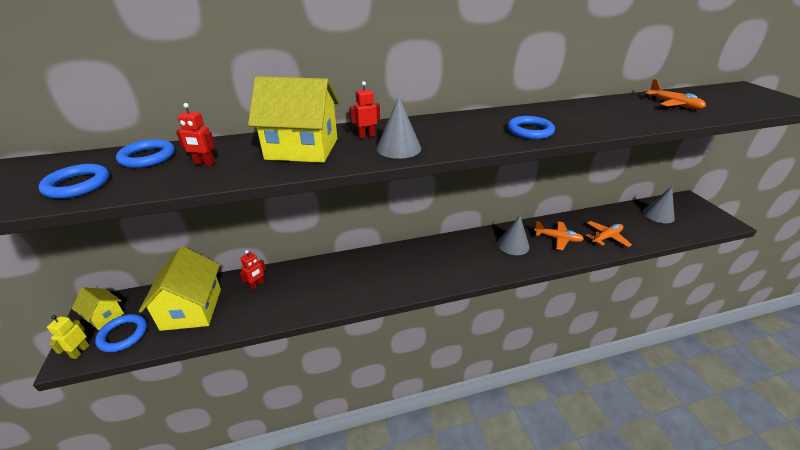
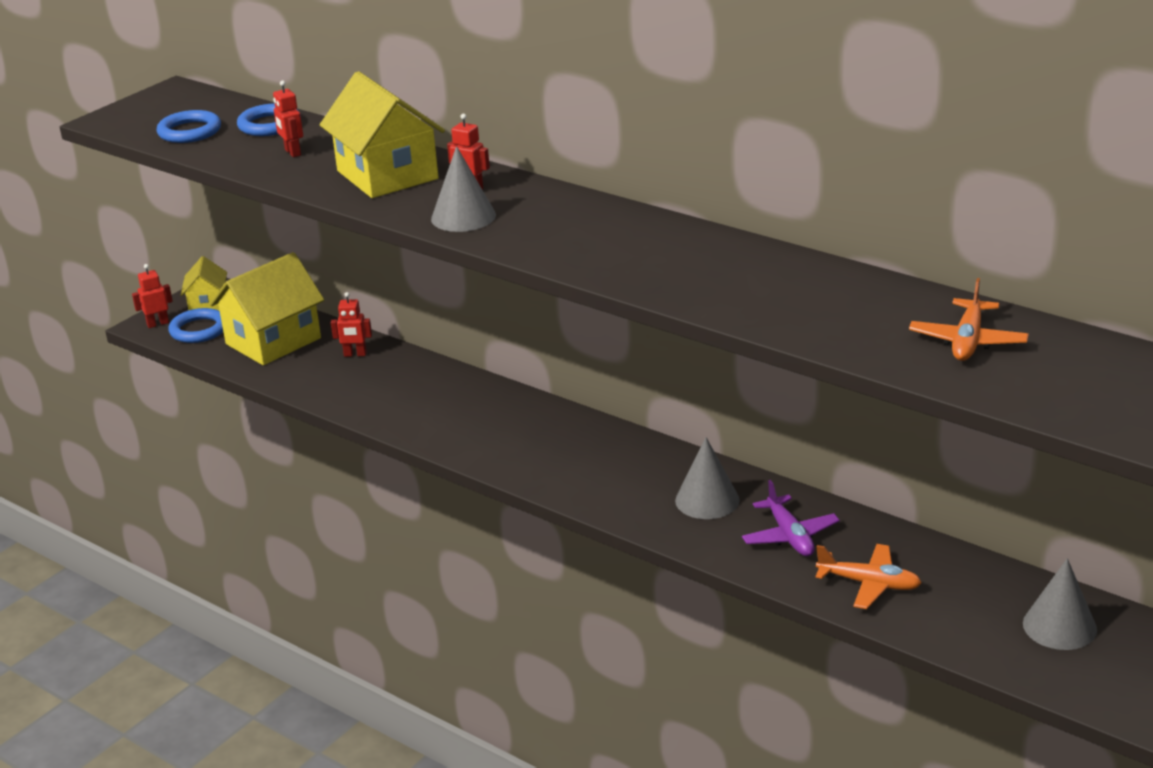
camera: 55 degrees right, 5 degrees down
(80, 351) = (158, 324): yellow robot -> red robot
(530, 131) = (642, 268): blue ring -> none
(558, 238) = (790, 536): orange plane -> purple plane

